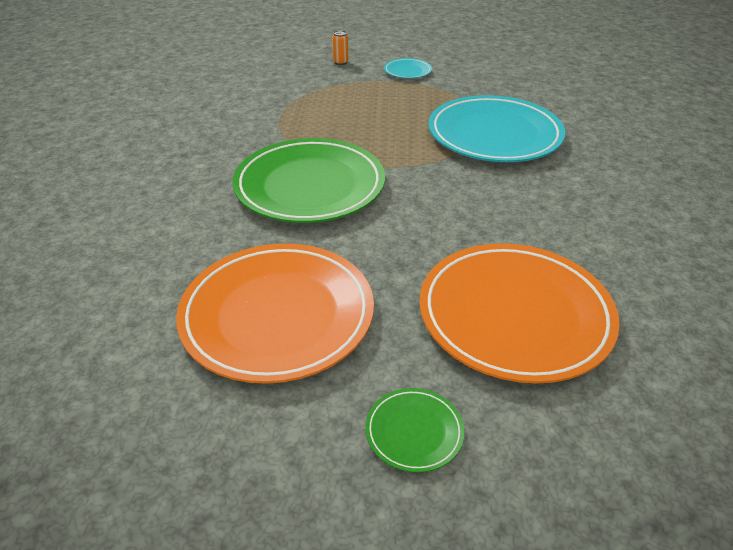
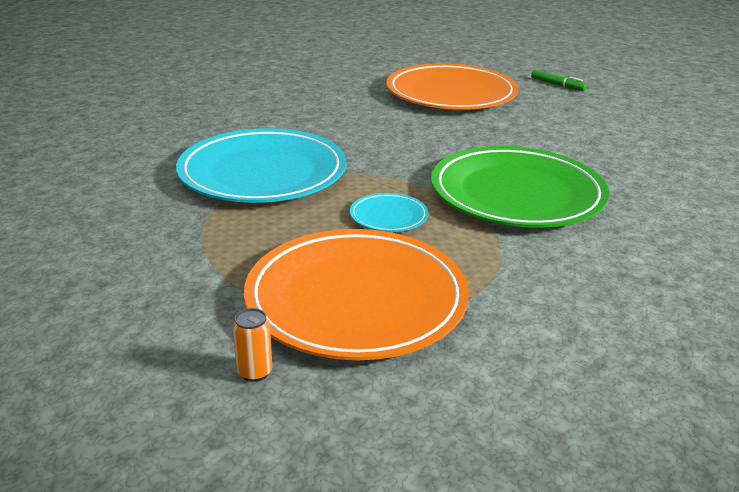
camera: 145 degrees left, 10 degrees down
(277, 315) = (606, 133): orange plate -> orange plate (356, 300)
(407, 71) = (187, 296): turquoise plate -> turquoise plate (388, 216)
(414, 432) = (557, 85): green plate -> green marker

